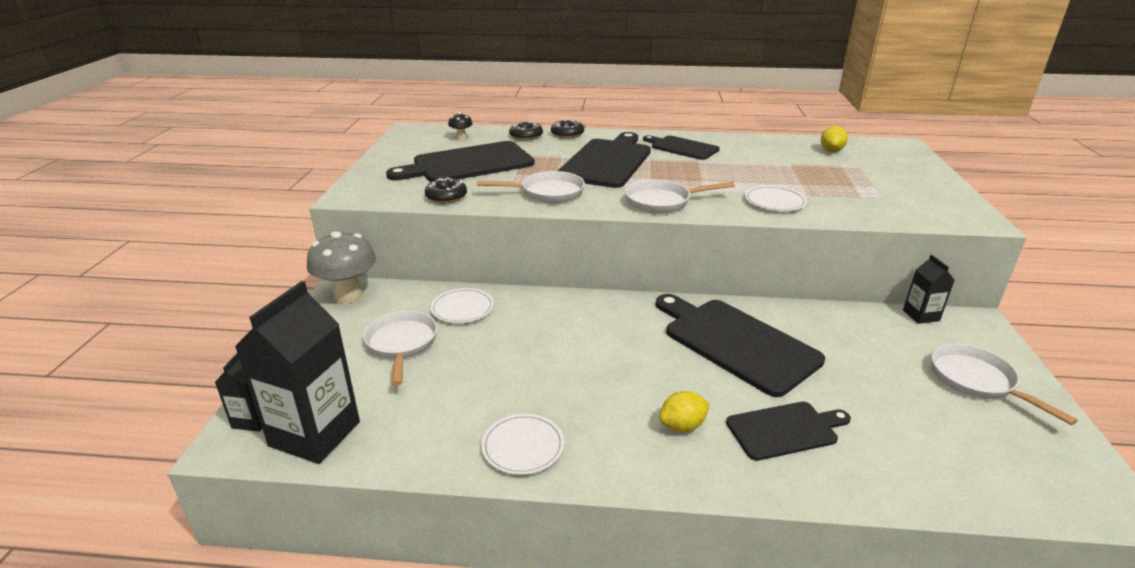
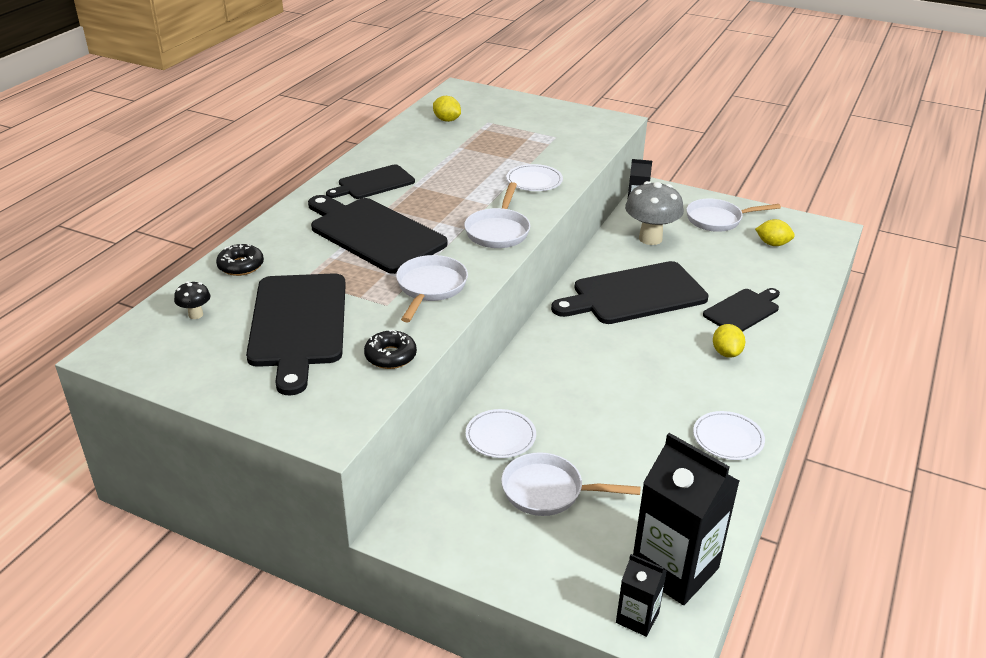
camera: 70 degrees left, 5 degrees up
(348, 296) = (420, 525): grey mushroom -> grey mushroom (650, 238)
(567, 134) = (264, 237): black donut -> none
(785, 430) = (743, 310): black cutting board -> black cutting board turned 45 degrees clockwise
(982, 440) = (772, 244): none -> yellow lemon

